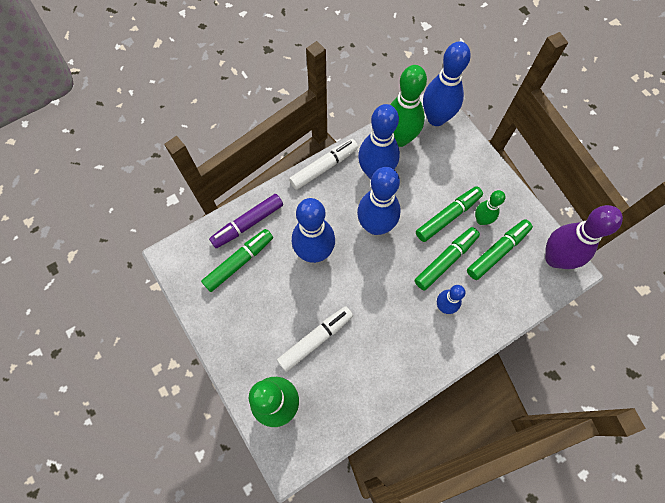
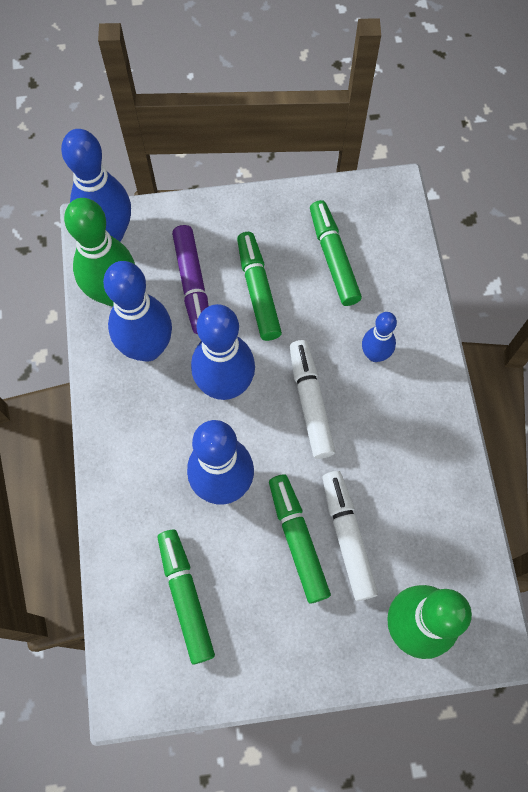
camera: 65 degrees left, 0 degrees up
(248, 224) = (132, 559): purple marker -> purple marker (192, 284)
(324, 167) = (101, 413): white marker -> white marker (310, 402)
(446, 260) = (316, 323): green marker -> green marker (298, 539)
(481, 220) = (283, 254): green bowling pin -> none
(555, 258) = (372, 200): purple bowling pin -> none

